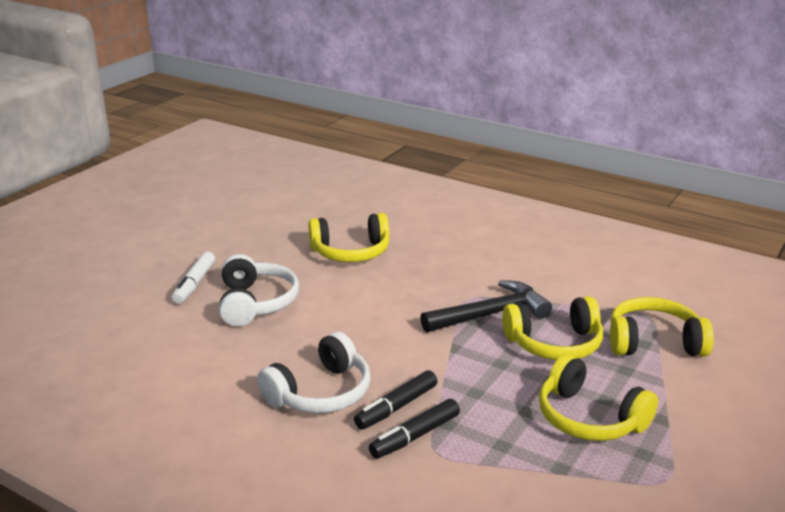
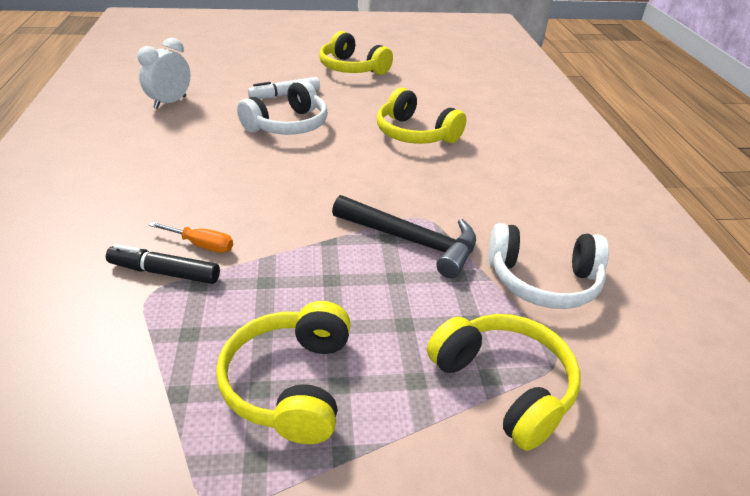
camera: 50 degrees right, 10 degrees up
(114, 351) = (170, 103): none -> white clock
(320, 392) = (191, 199): white headphones -> white headphones (543, 281)
(396, 407) = (201, 245): black marker -> orange screwdriver
(554, 344) = (408, 303): yellow headphones -> yellow headphones (352, 68)

